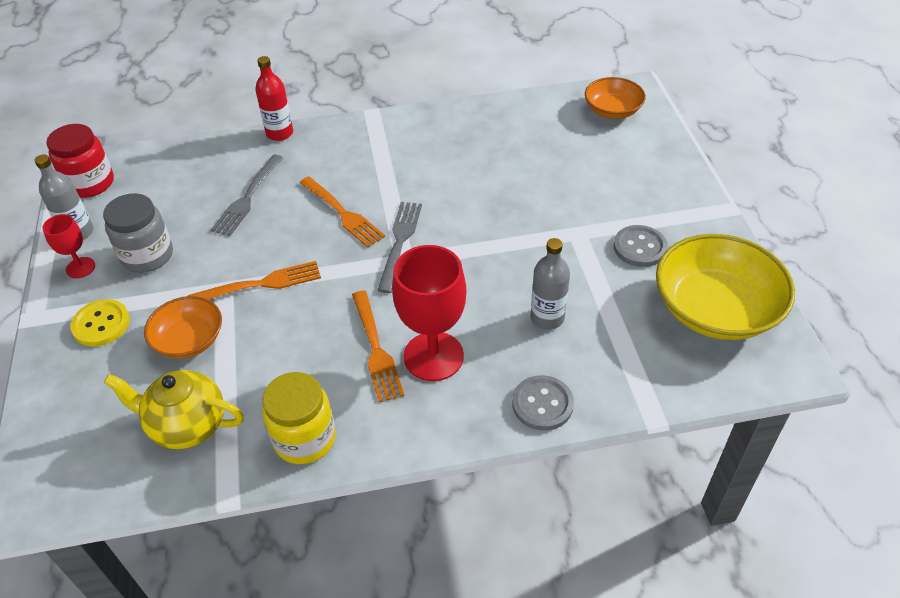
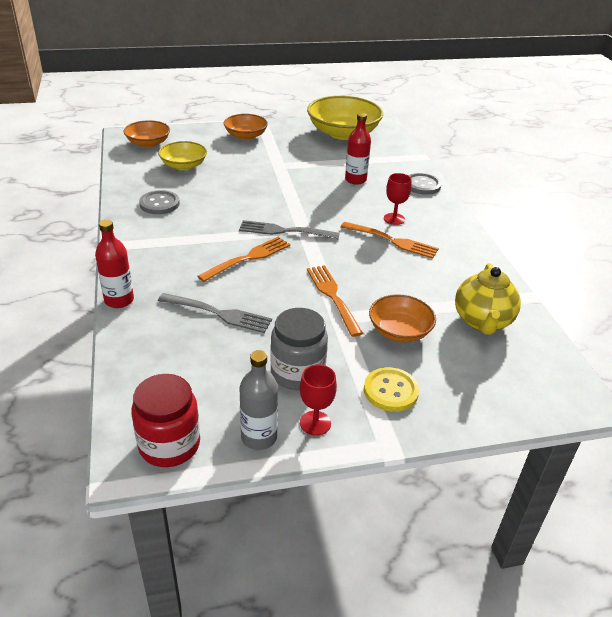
camera: 95 degrees left, 10 degrees down
(304, 439) = (474, 267): yellow jar -> none
(375, 348) = (391, 241): orange fork -> orange fork turned 45 degrees clockwise
(433, 356) = (394, 219): red goblet -> red goblet, size x0.52
(547, 318) = (355, 180): grey bottle -> red bottle
(557, 145) = (184, 165): none -> yellow bowl
(639, 247) = (293, 148): grey button -> grey button (159, 204)
(665, 195) = (246, 136): none -> orange bowl

